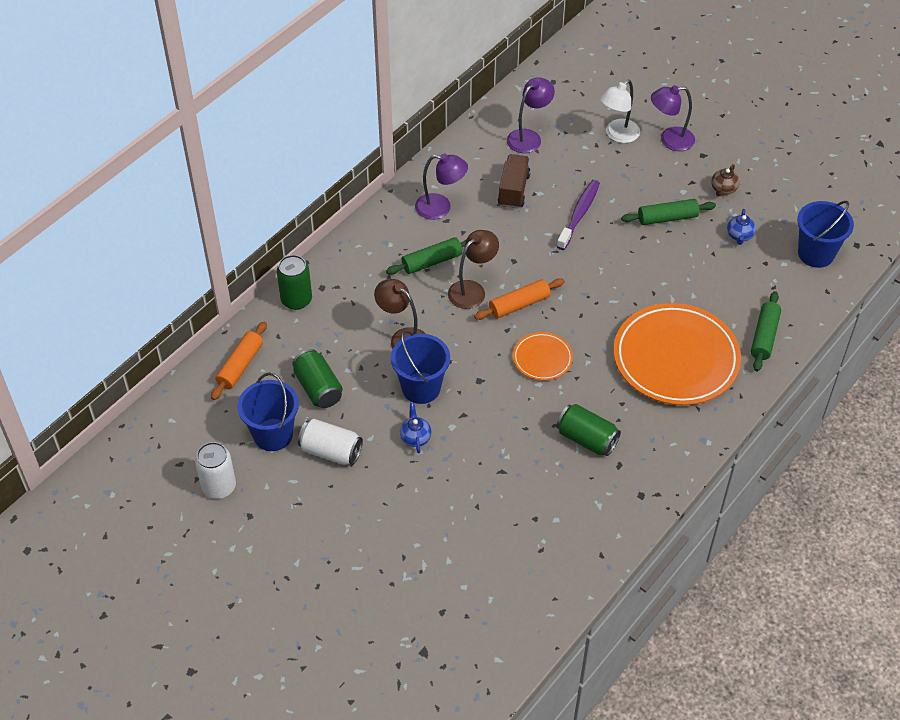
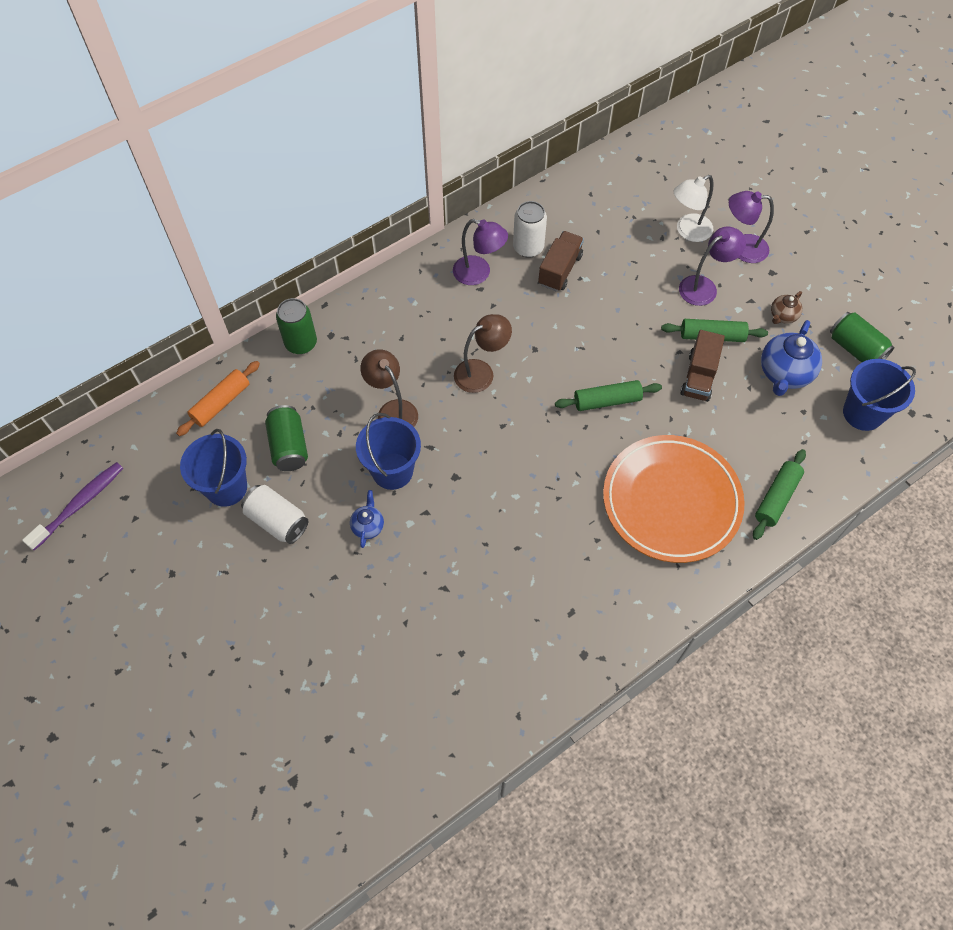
camera: 15 degrees right, 10 degrees up
(219, 487) = (153, 533): white can -> white can (528, 247)
(432, 262) = (450, 331): green rolling pin -> green rolling pin (607, 401)
(519, 304) = (524, 400): orange rolling pin -> none
(529, 137) = (594, 214): purple lamp -> purple lamp (704, 287)
(542, 358) = (529, 467): orange plate -> none
(579, 214) = (619, 311): purple toothbrush -> purple toothbrush (80, 504)
(587, 439) = (546, 573): green can -> green can (855, 349)
(667, 253) = (699, 376): none -> brown truck
(739, 236) = (784, 373): blue teapot -> blue teapot, size x1.86

